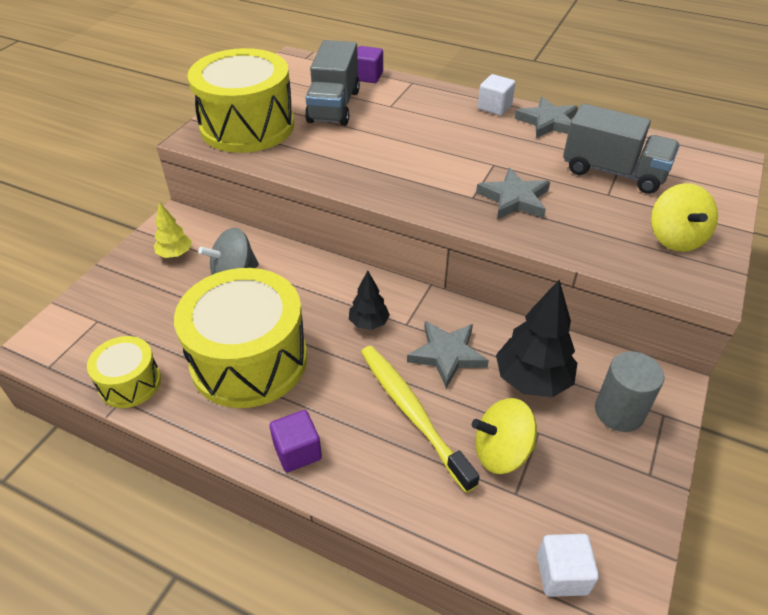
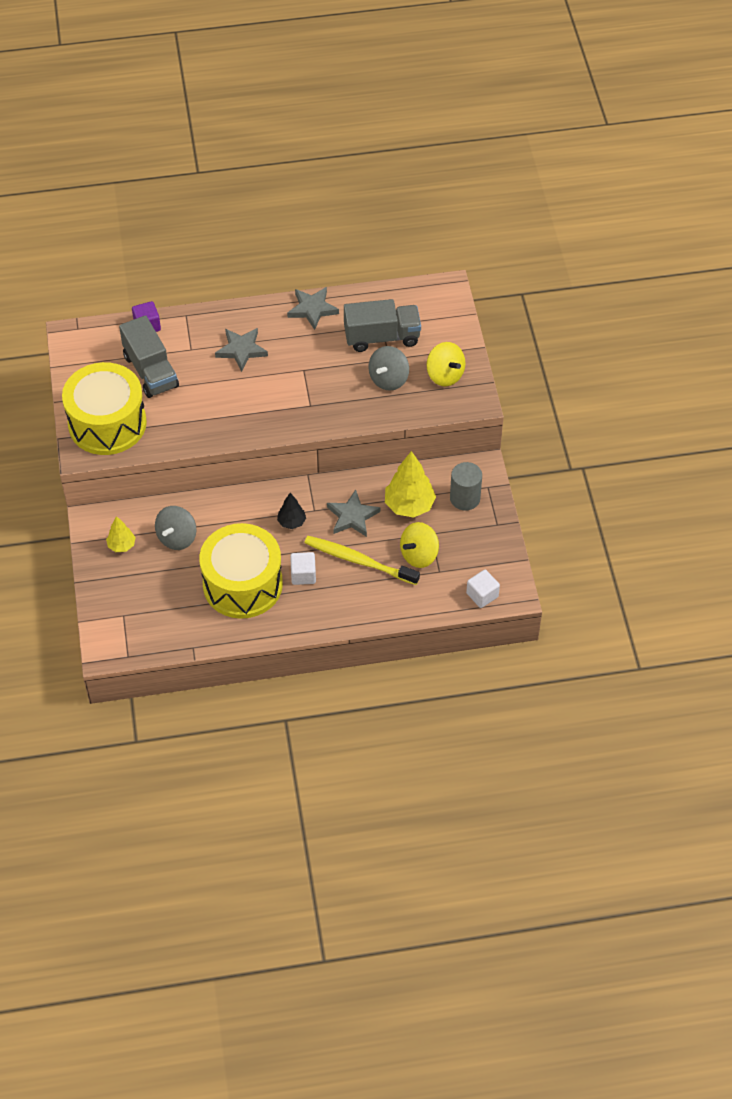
camera: 35 degrees left, 10 degrees up
(130, 383) = (188, 636): yellow drum -> none
(297, 451) = (316, 615): purple cube -> none
(494, 107) = (266, 312): white cube -> white cube (303, 575)
(514, 199) = (336, 393): grey star -> grey star (241, 350)
(532, 380) = (409, 505): black tree -> yellow tree
(593, 212) = (388, 379): none -> grey spinning top

